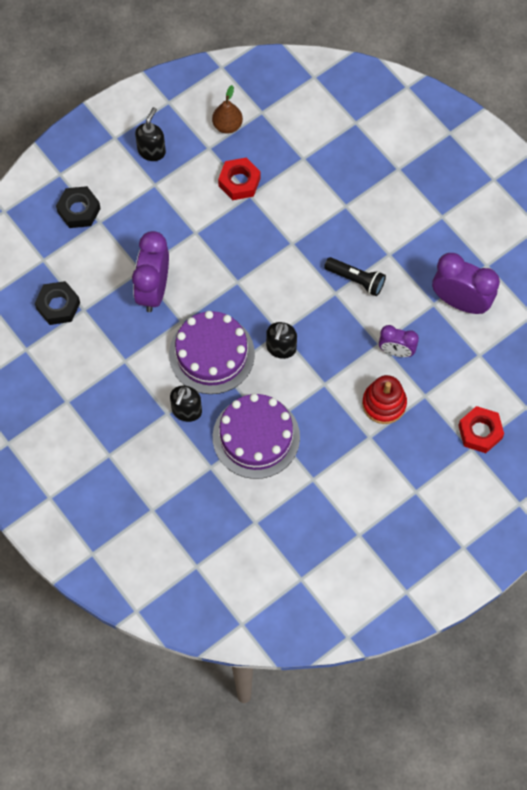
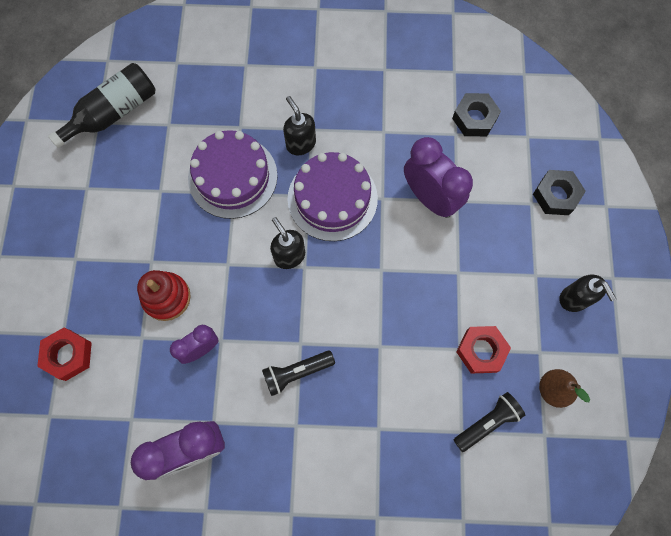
camera: 130 degrees right, 5 degrees up
(282, 573) = (113, 113): none -> black bottle
(283, 148) = (487, 422): none -> black flashlight

